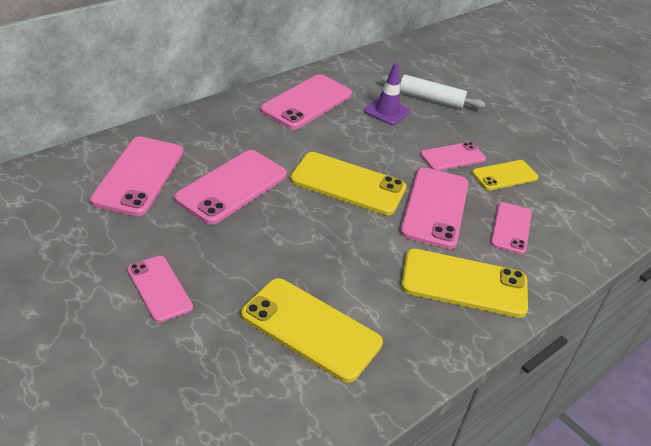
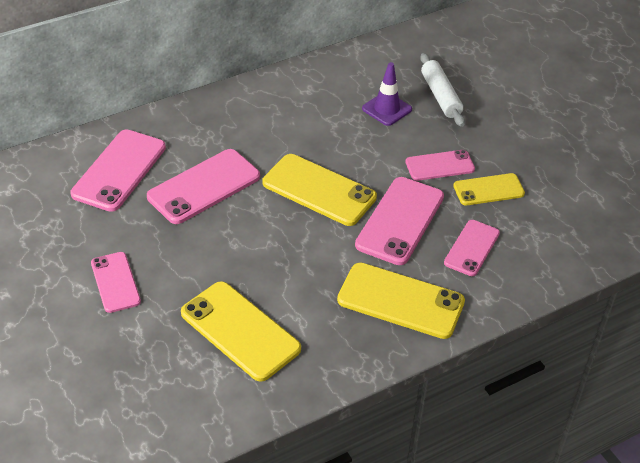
camera: 15 degrees right, 5 degrees up
(307, 102) = (304, 95): pink phone -> none
(430, 99) = (440, 96): white rolling pin -> white rolling pin turned 45 degrees clockwise

